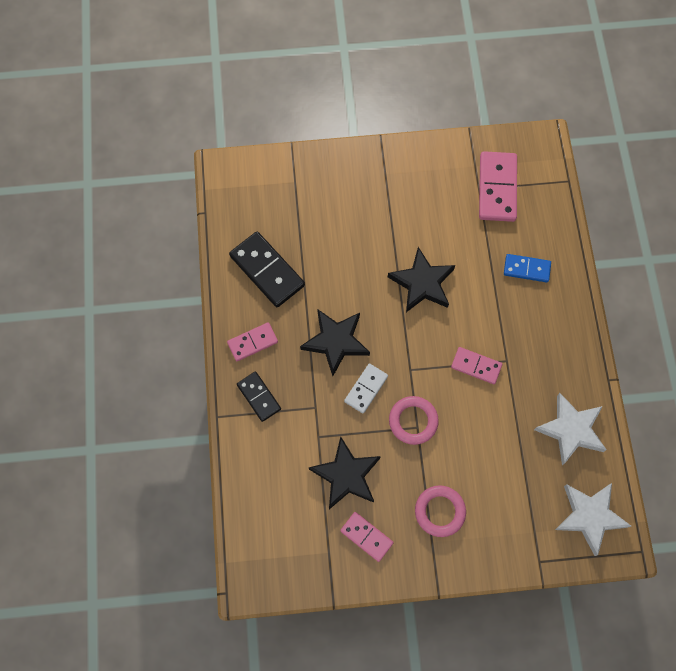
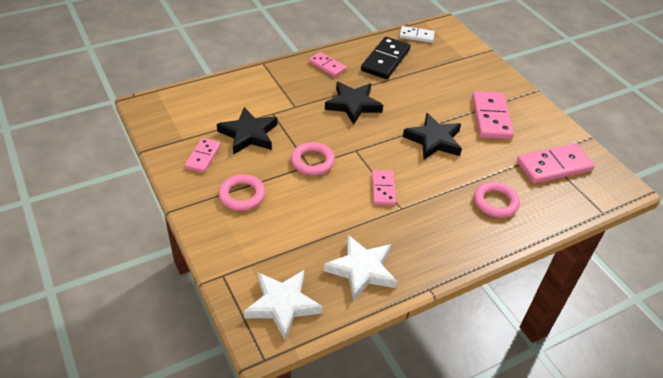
camera: 65 degrees right, 25 degrees down
(259, 397) = (288, 78): black domino -> none
(366, 389) = (325, 129): white domino -> white domino (416, 36)
(407, 208) = (491, 117): none -> pink domino
(526, 269) = (495, 202): blue domino -> pink ring

